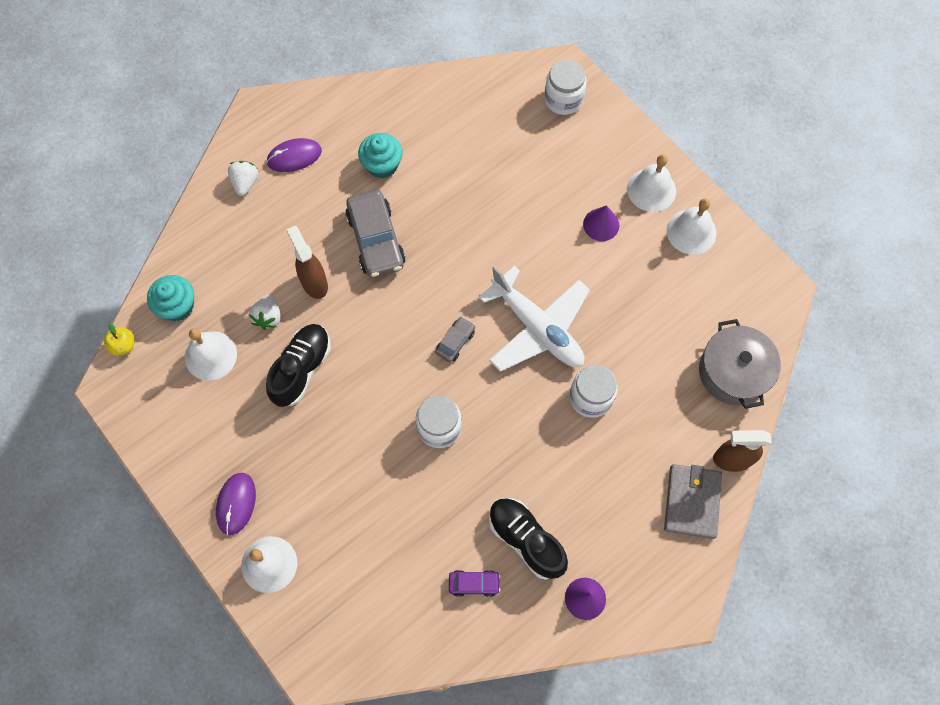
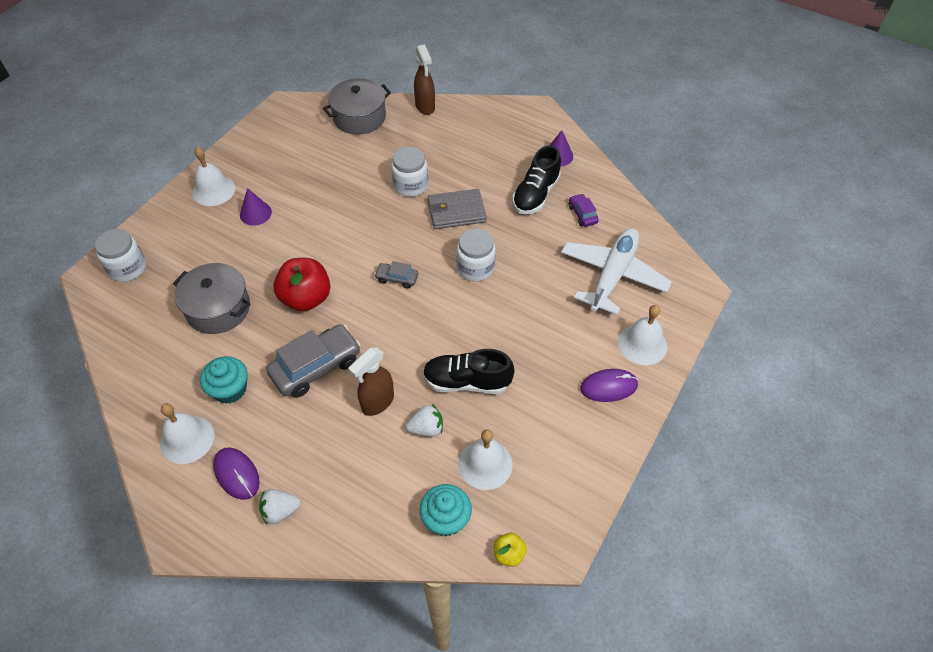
camera: 110 degrees left, 15 degrees down
(463, 249) = (306, 298): none -> red apple
(481, 169) = (218, 308): none -> grey pot
(537, 328) = (364, 230): white plane -> white plane (612, 275)
(691, 232) = (248, 160): white bell -> white bell (187, 439)
(692, 502) = (464, 119): grey wallet -> grey wallet (456, 211)

